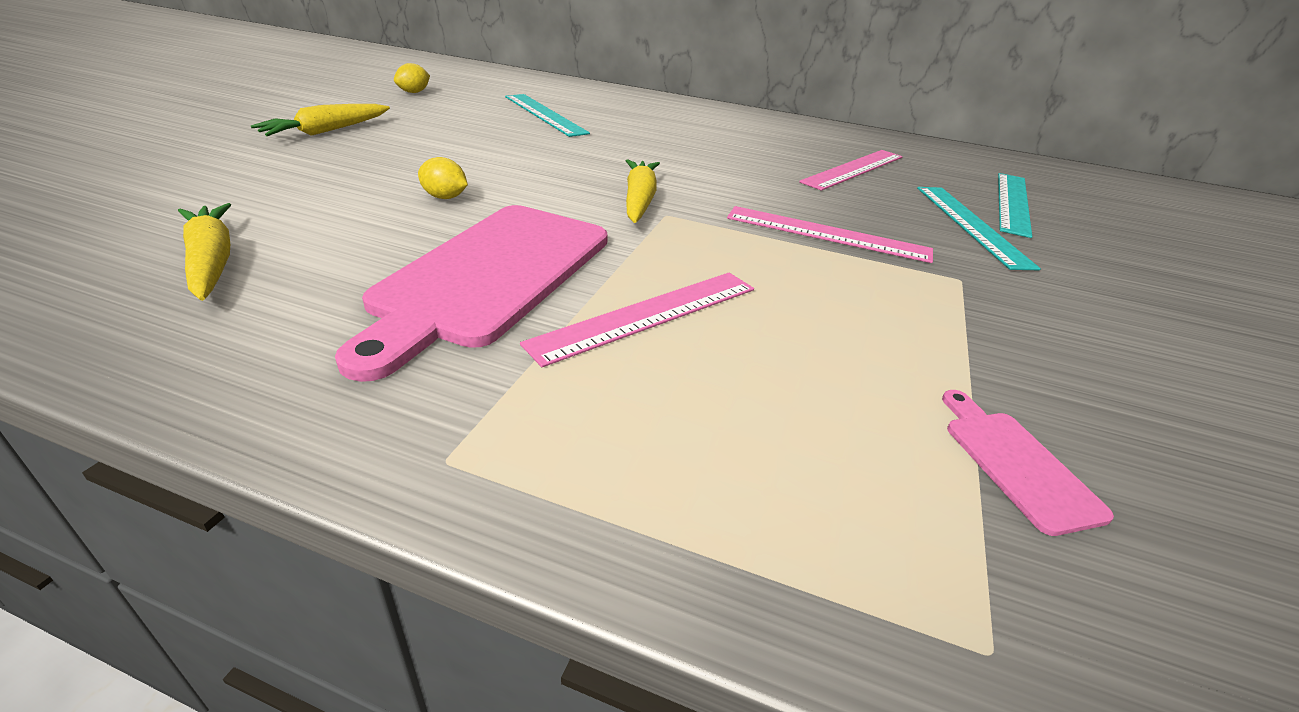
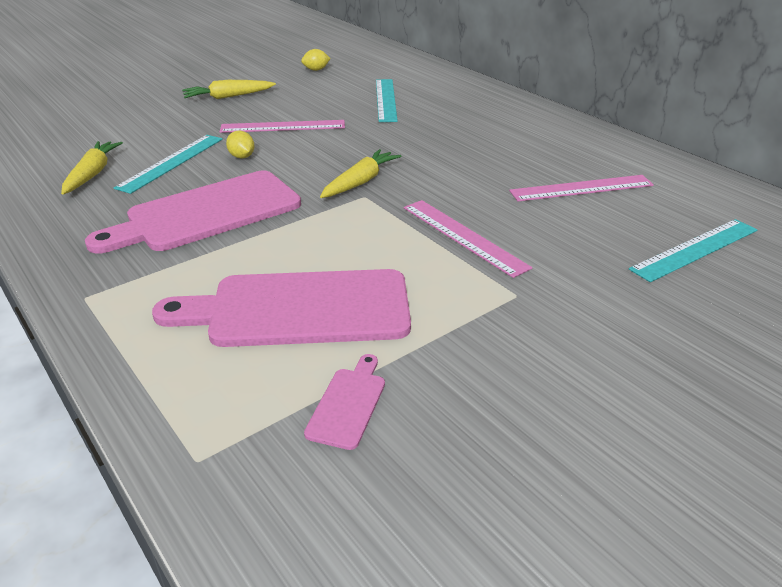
camera: 35 degrees right, 0 degrees up
(647, 315) = (260, 258): pink ruler -> pink ruler (283, 126)
(788, 365) = (299, 309): none -> pink cutting board
(971, 224) = (609, 258): turquoise ruler -> turquoise ruler (171, 162)

